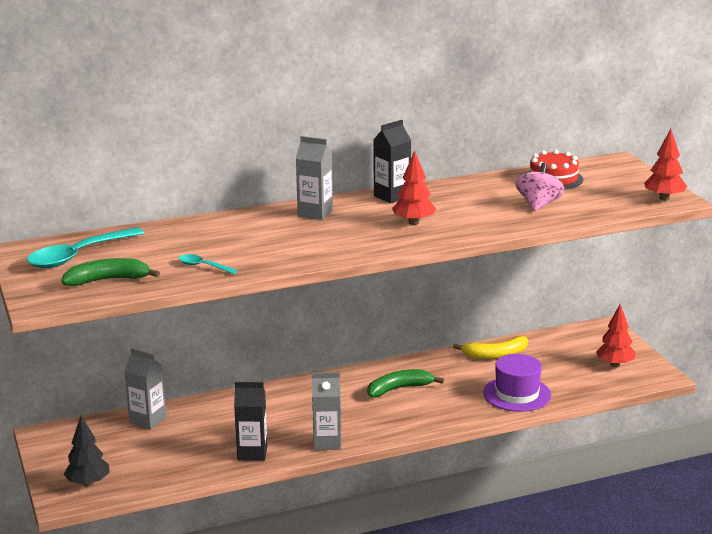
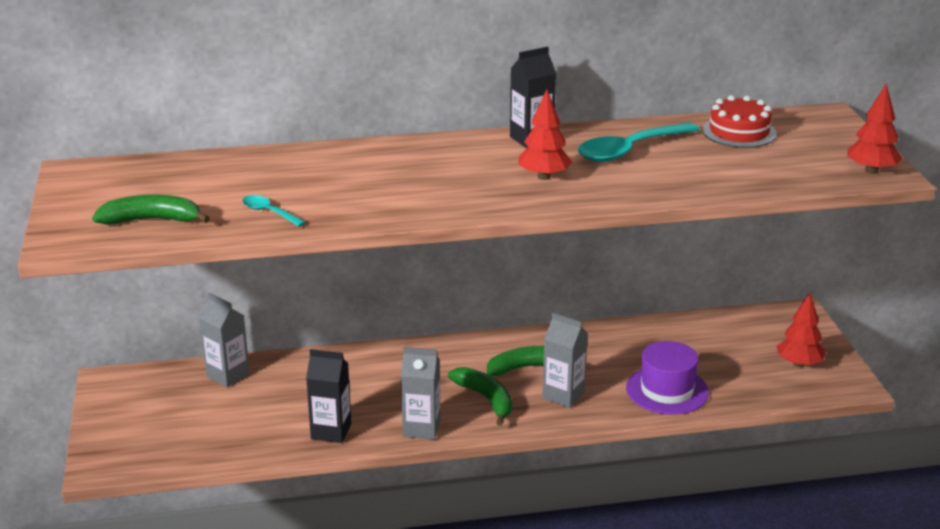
camera: 10 degrees right, 5 degrees up
(78, 256) = (134, 185): turquoise spoon -> turquoise spoon (630, 150)
(88, 483) = (134, 448): black tree -> none
(315, 213) = (431, 153): grey carton -> grey carton (563, 395)
(373, 416) = (486, 399): none -> green banana
(495, 355) = (656, 335): yellow banana -> none
(538, 205) = (707, 166): pink spinning top -> none

